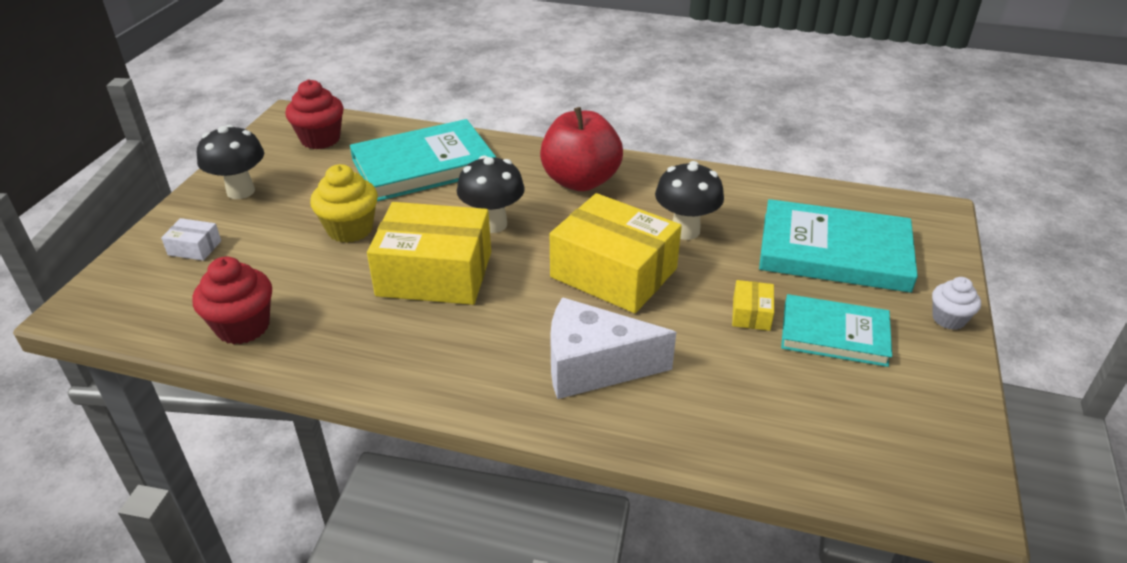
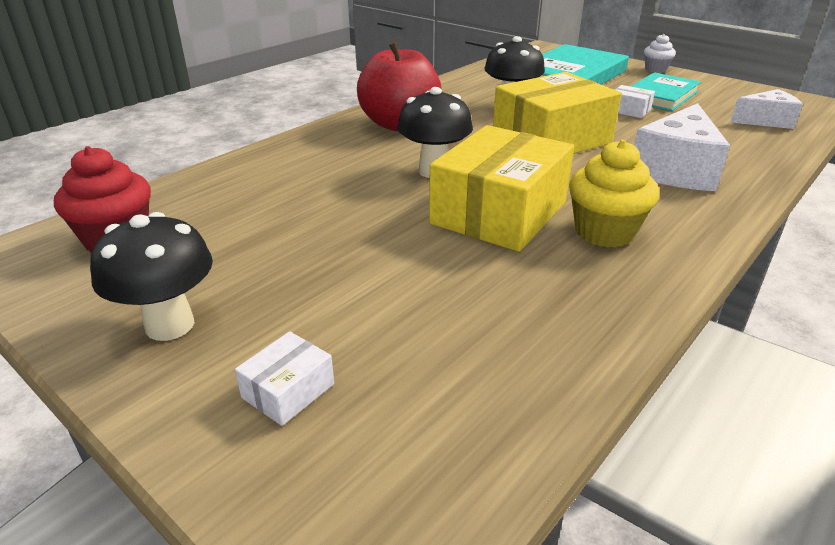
camera: 65 degrees left, 5 degrees down
(243, 327) = (530, 360): red cupcake -> none
(350, 229) = (367, 249): yellow cupcake -> yellow cupcake (604, 232)
(424, 166) = (280, 185): turquoise book -> none
(751, 314) = (629, 110): yellow box -> white box
(821, 437) = (766, 121): none -> white cheese

